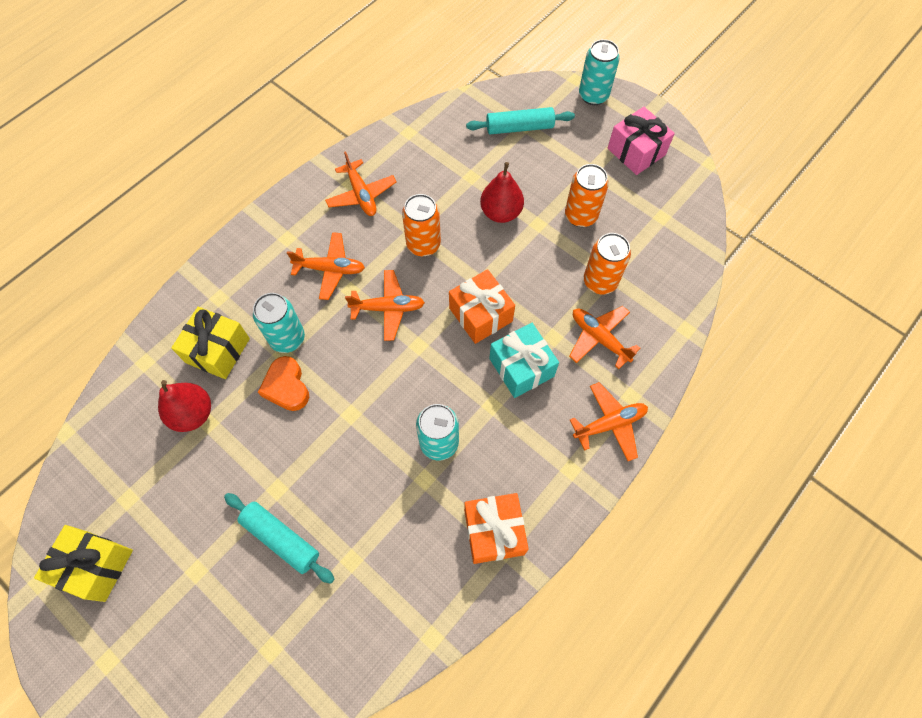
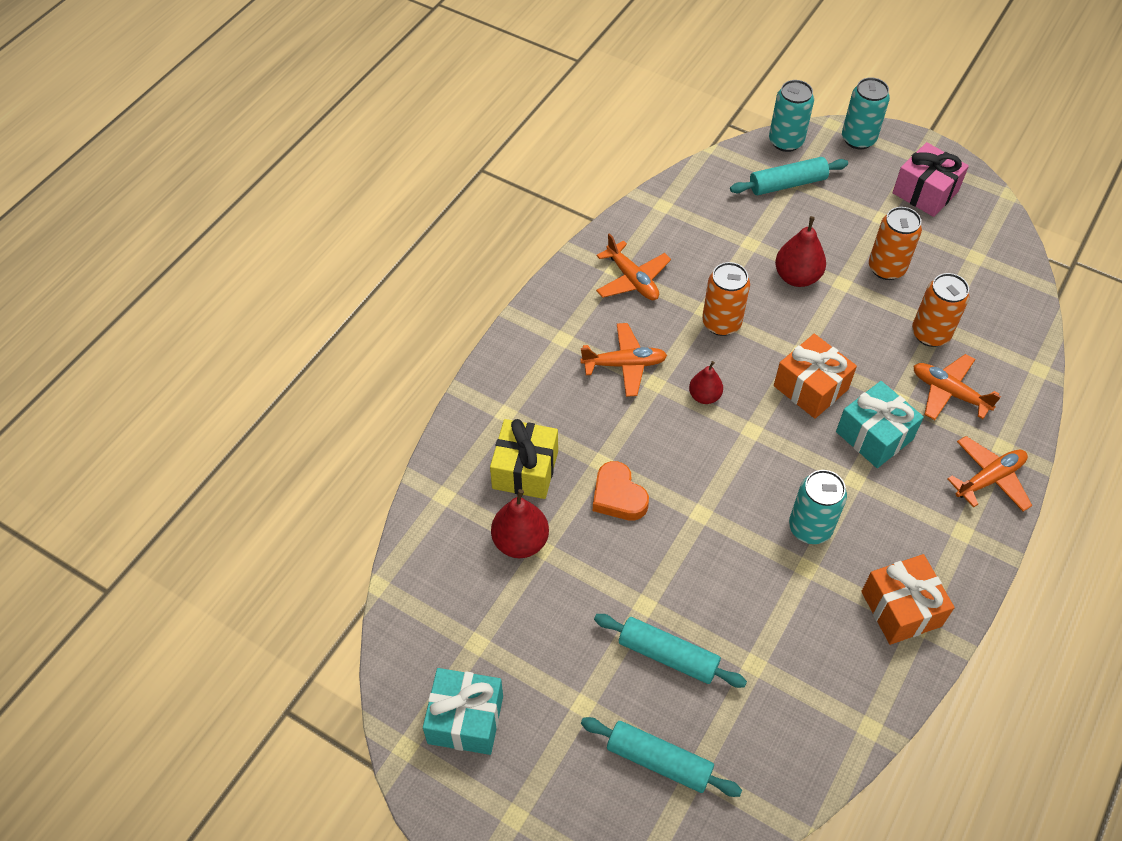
camera: 10 degrees left, 10 degrees down
(95, 566) = (465, 719): yellow gift -> turquoise gift
(242, 634) = (659, 760): none -> turquoise rolling pin
(287, 338) = (601, 445): turquoise can -> turquoise can (786, 141)
(388, 308) = (704, 396): orange plane -> red pear

